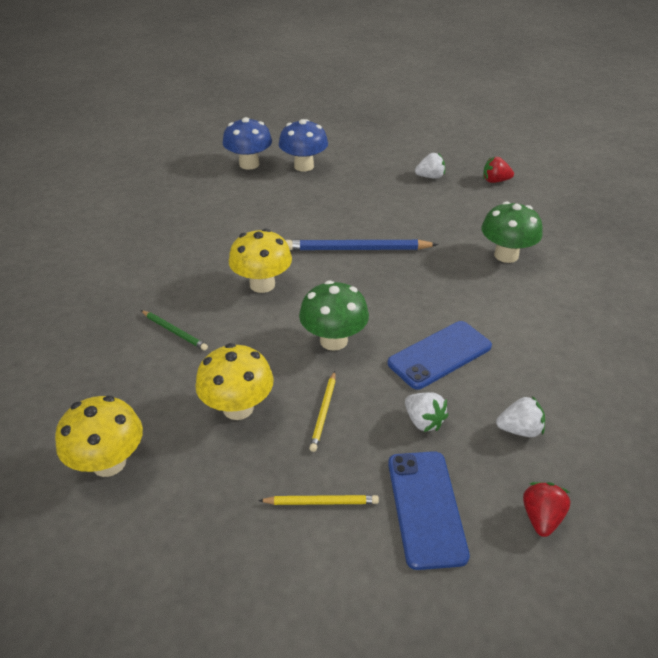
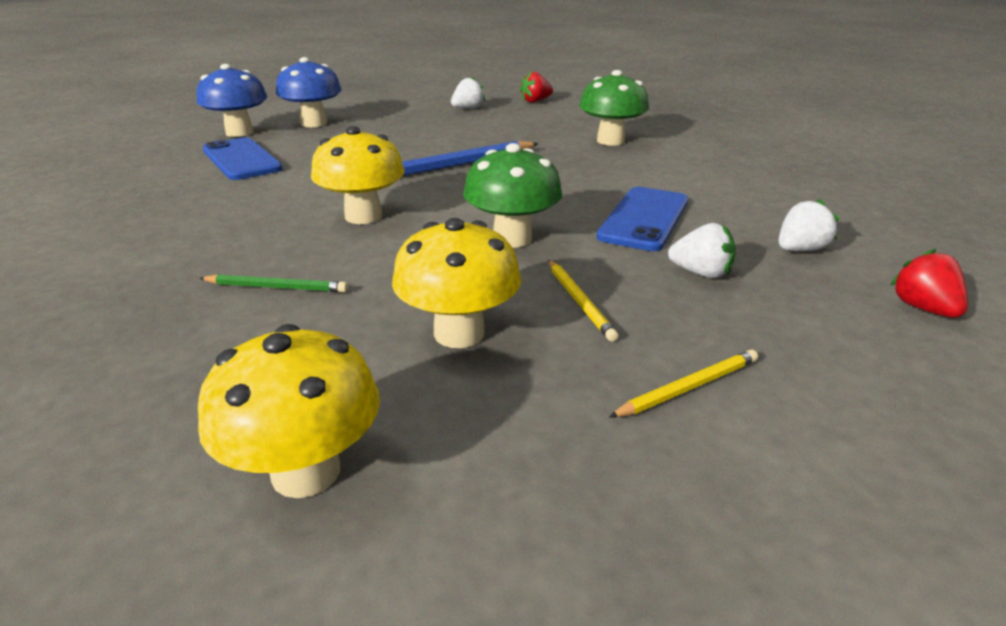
camera: 30 degrees left, 10 degrees down
(426, 508) = (809, 344): blue phone -> blue phone (241, 159)

